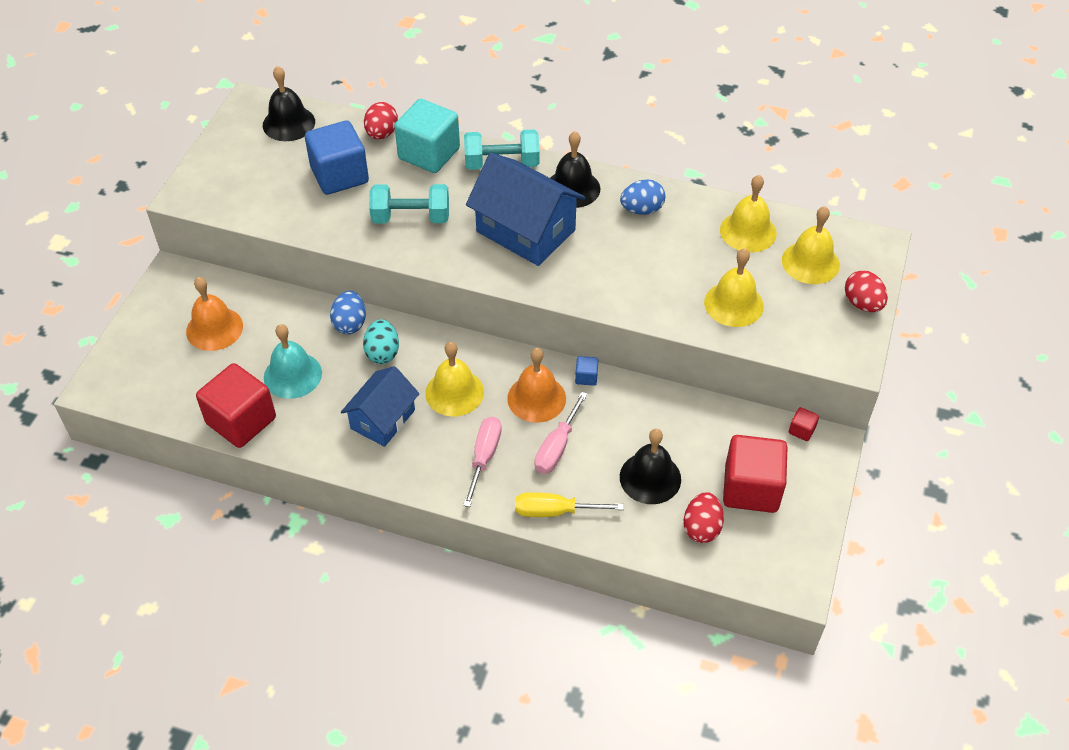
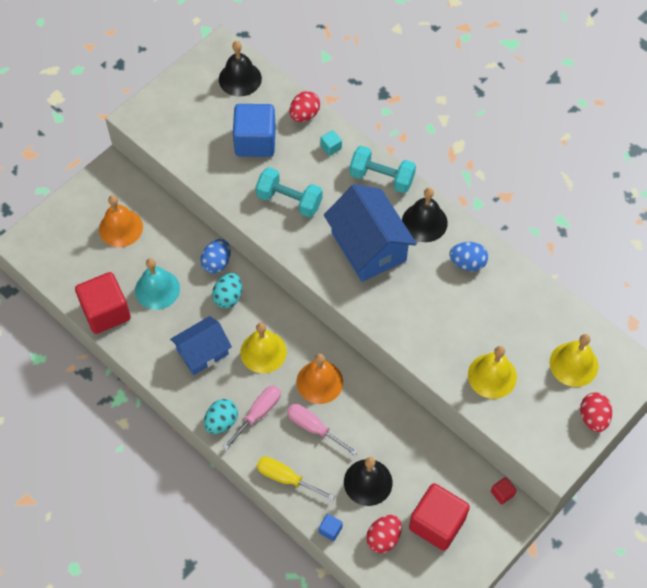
camera: 25 degrees right, 10 degrees up
(429, 154) = (331, 147): turquoise cube -> turquoise cube, size x0.41
(445, 483) = (221, 422): none -> turquoise egg
(557, 447) = (314, 428): pink screwdriver -> pink screwdriver turned 75 degrees clockwise
(586, 377) = (365, 380): blue cube -> blue cube (330, 530)
(748, 231) = (540, 316): yellow bell -> none

